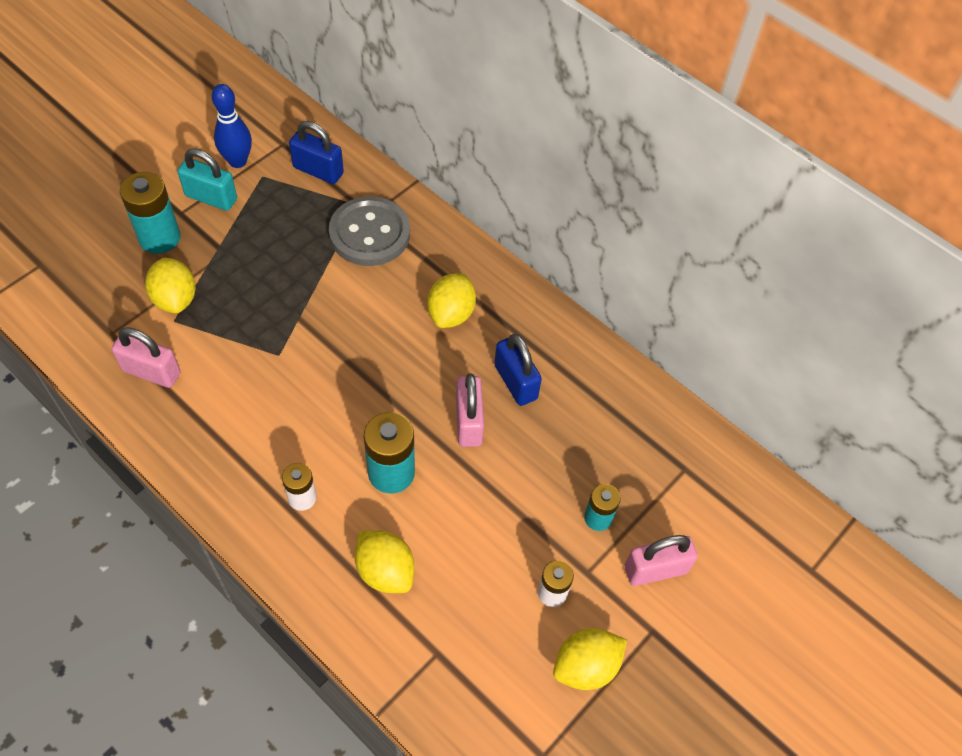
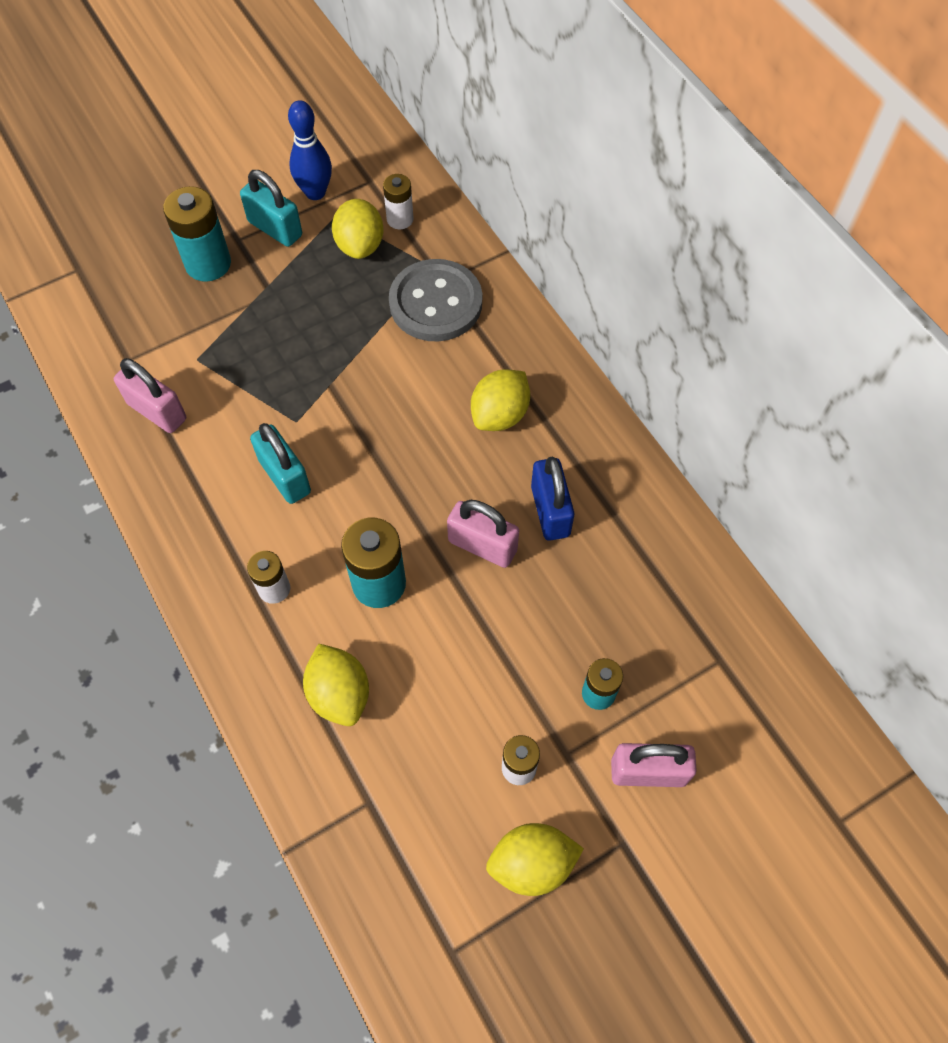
camera: 20 degrees right, 5 degrees up
(175, 299) = (205, 335): yellow lemon -> yellow lemon (360, 245)
(283, 402) = (285, 476): none -> turquoise padlock
(318, 170) = (400, 219): blue padlock -> white battery
(468, 422) = (482, 545): pink padlock -> pink padlock turned 75 degrees counterclockwise

